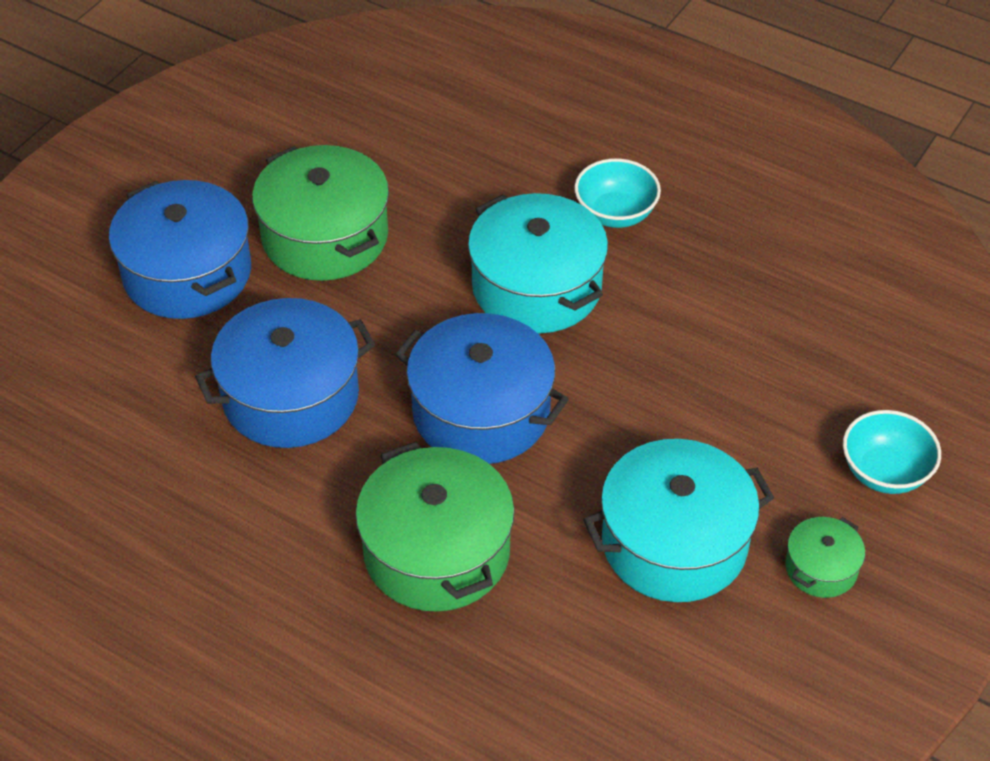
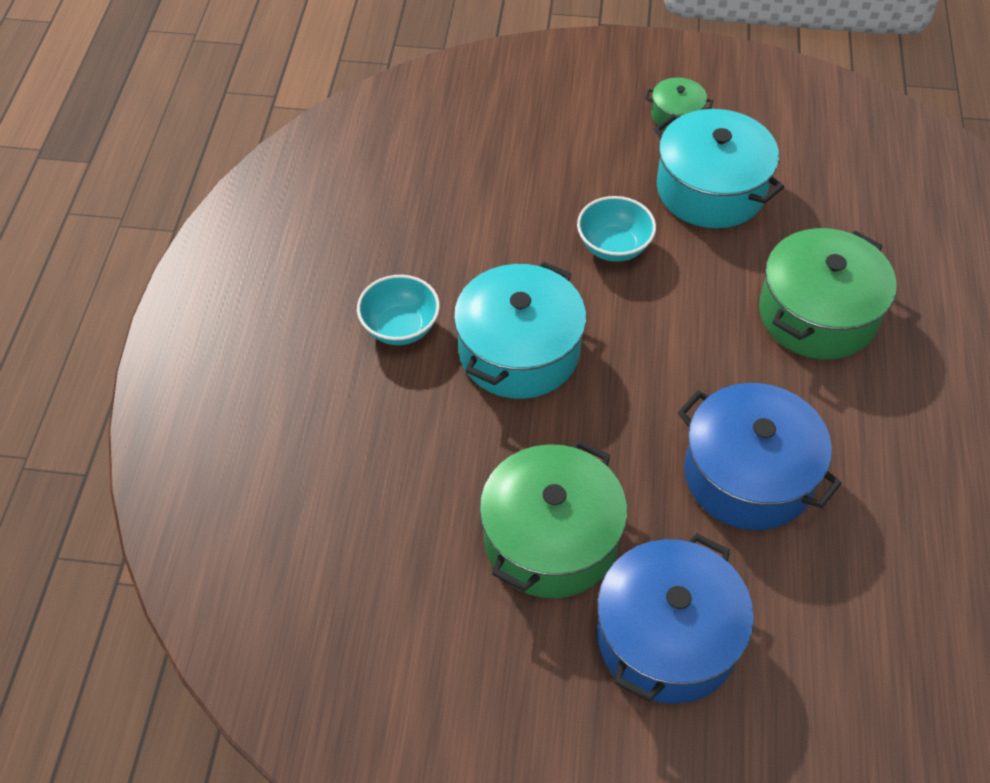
camera: 115 degrees left, 5 degrees up
(481, 412) = (674, 337): blue pot -> none
(885, 472) = (575, 104): turquoise bowl -> turquoise bowl (613, 247)

